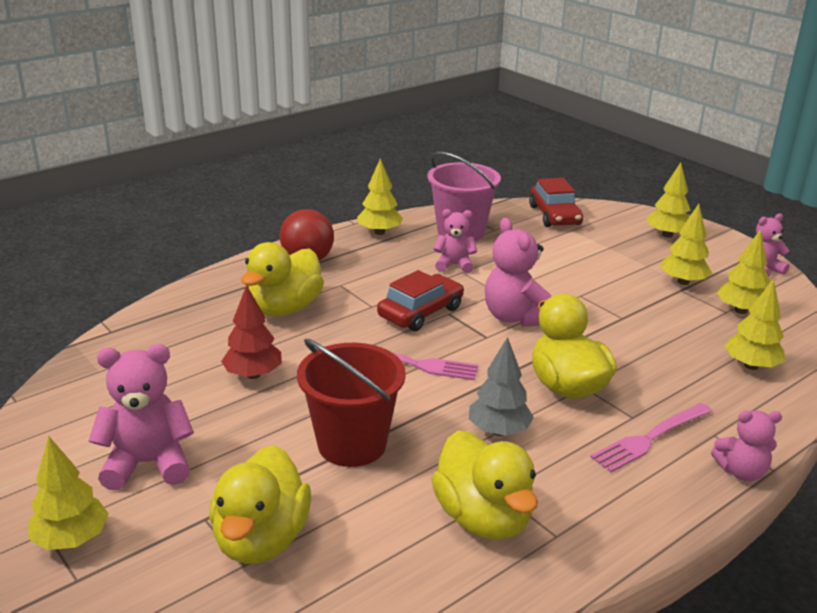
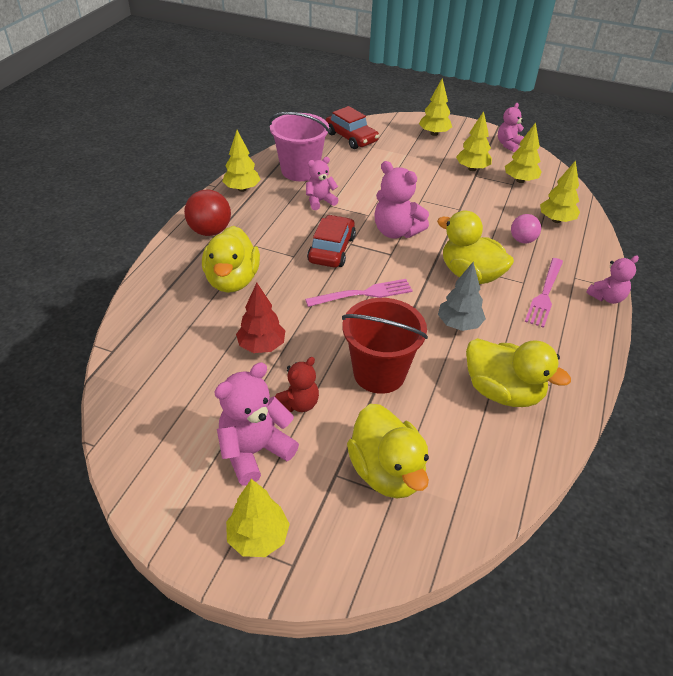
camera: 30 degrees left, 15 degrees up
(236, 439) = (298, 403): none -> red teddy bear
(677, 373) = (522, 240): none -> pink ball

